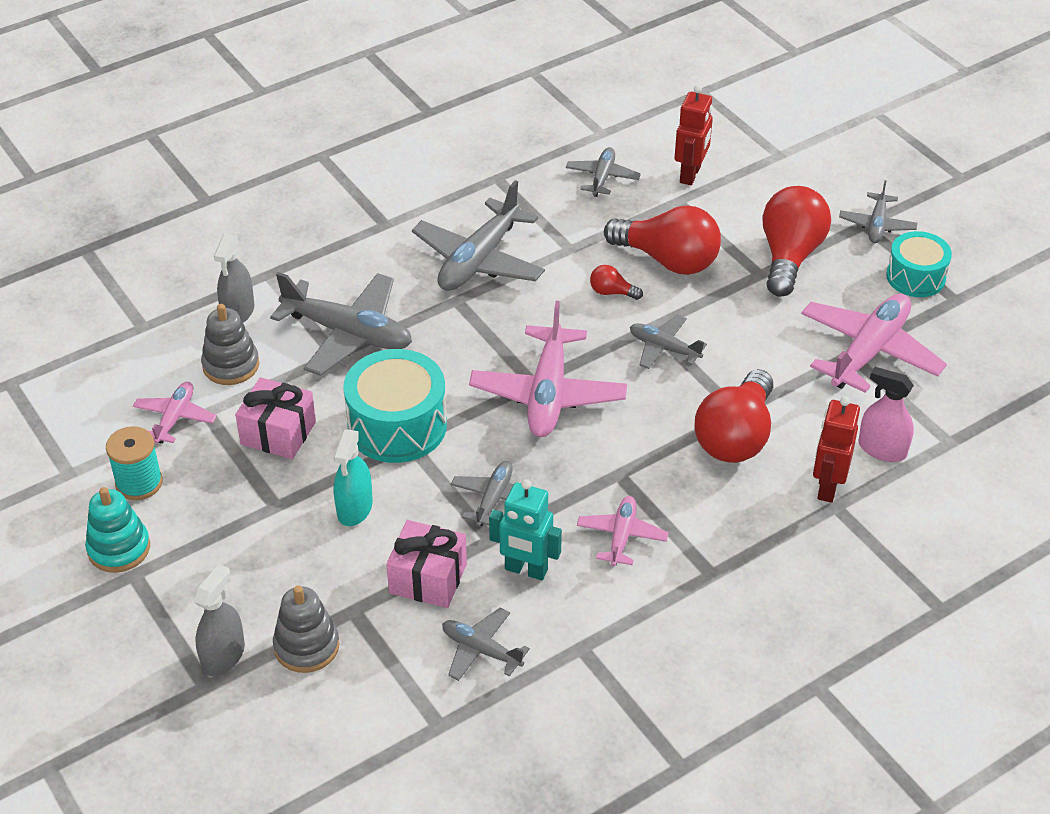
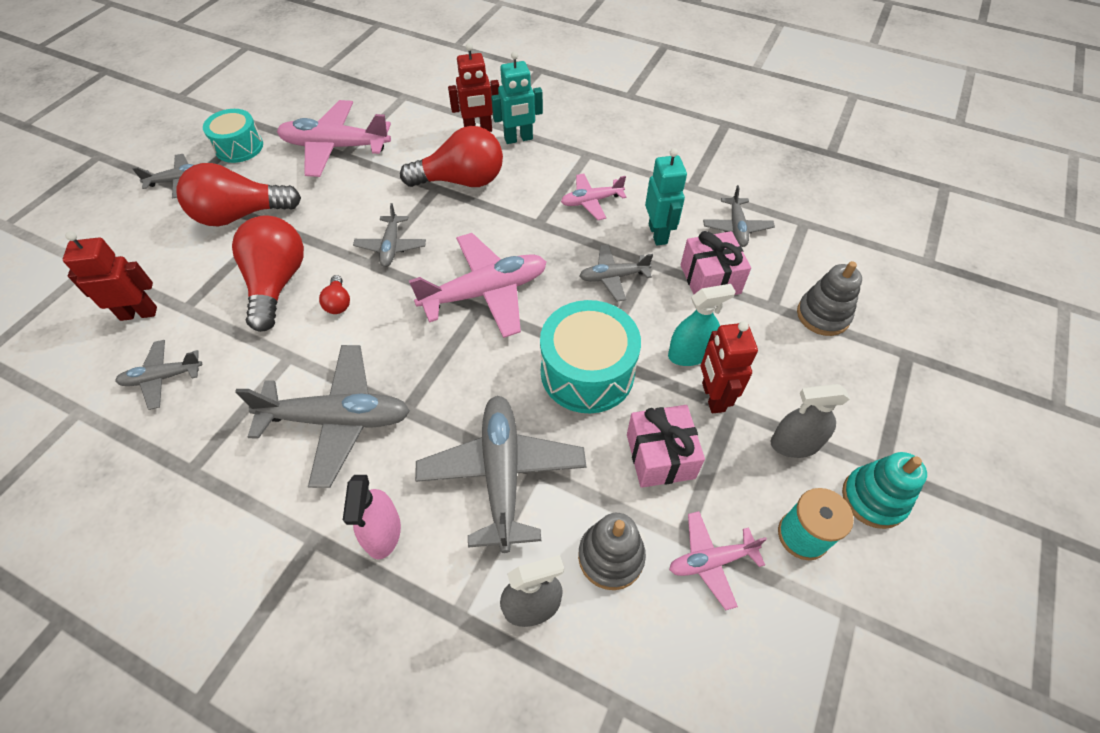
camera: 120 degrees left, 10 degrees up
(223, 656) = (878, 358): grey spray bottle -> grey spray bottle (794, 444)
(298, 498) = (712, 397): none -> red robot
(785, 519) = (518, 139): none -> turquoise robot
(882, 449) = (428, 118): pink spray bottle -> pink spray bottle (383, 532)

